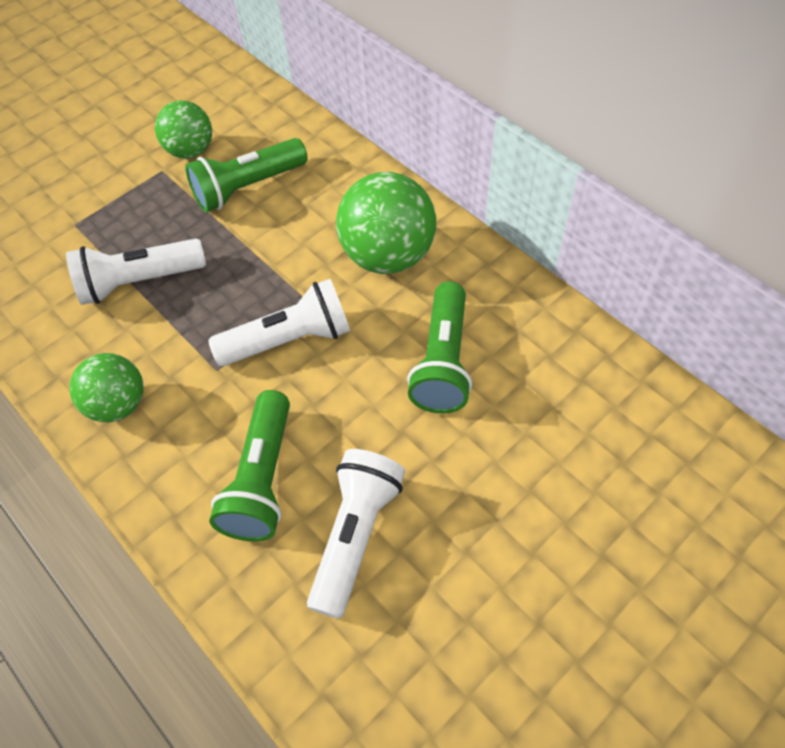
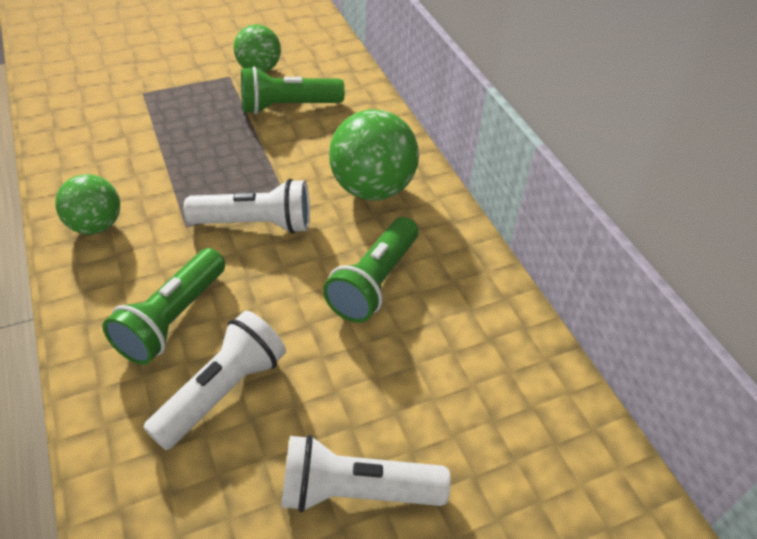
camera: 15 degrees right, 10 degrees down
(139, 282) = (165, 145): white flashlight -> white flashlight (355, 490)

